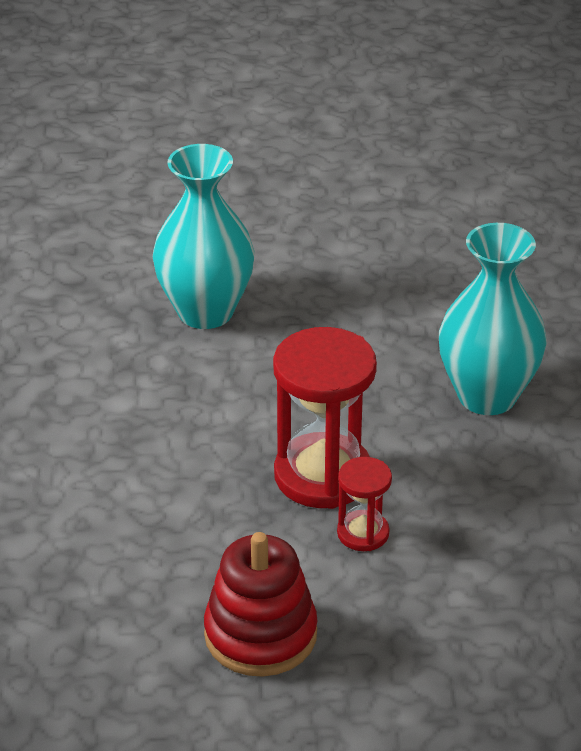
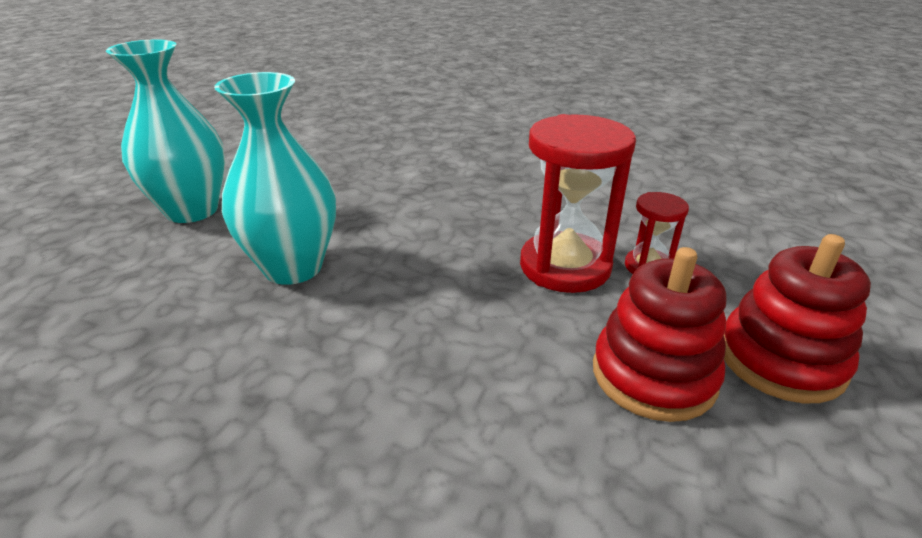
camera: 65 degrees left, 5 degrees down
(192, 557) = (653, 375): none -> red stacking toy
(487, 396) = (515, 180): turquoise vase -> turquoise vase (192, 210)

